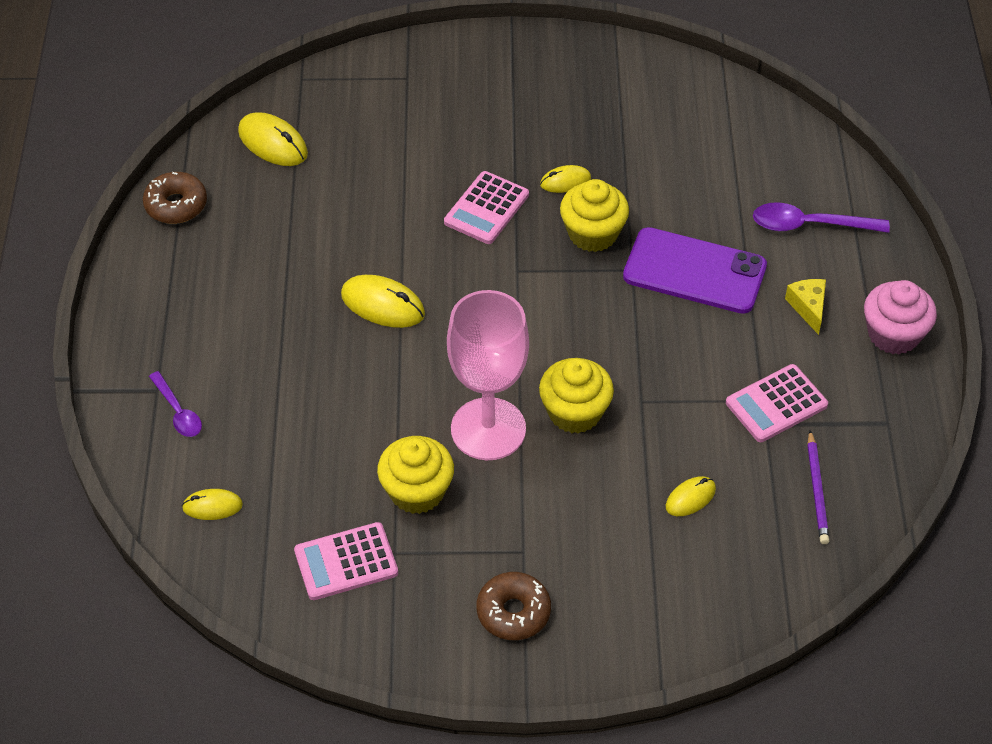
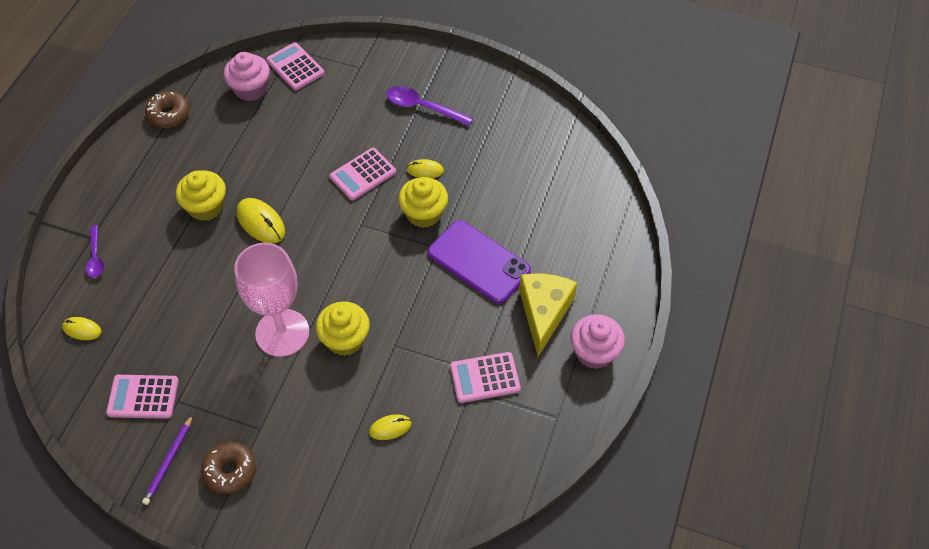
camera: 20 degrees right, 5 degrees up
(273, 143) = (250, 89): yellow mouse -> pink cupcake
(319, 99) = (295, 67): none -> pink calculator
(417, 491) = (213, 362): yellow cupcake -> yellow cupcake (206, 207)
(808, 307) = (544, 313): yellow cheese -> yellow cheese, size x1.92
(809, 225) = (576, 252): purple spoon -> purple spoon (422, 107)
(817, 490) = (480, 452): purple pencil -> purple pencil (169, 461)

